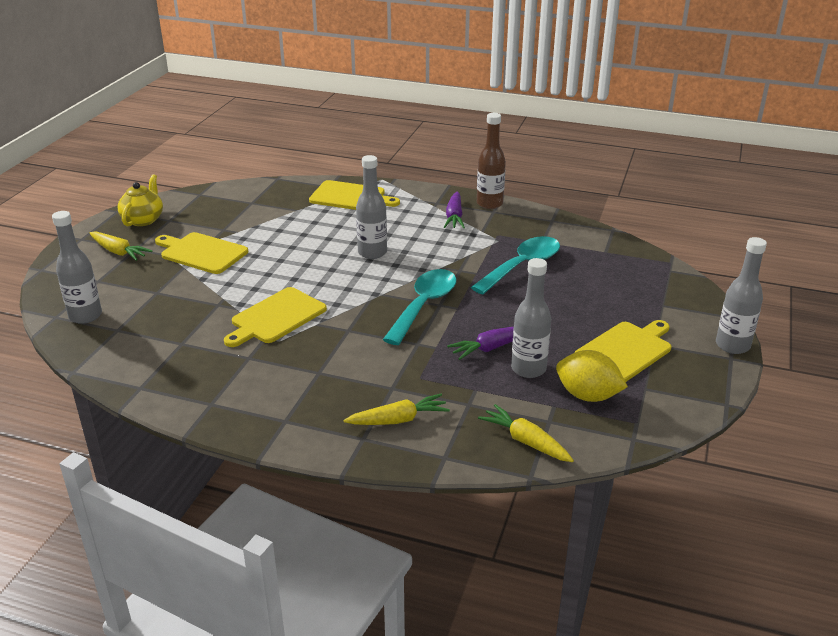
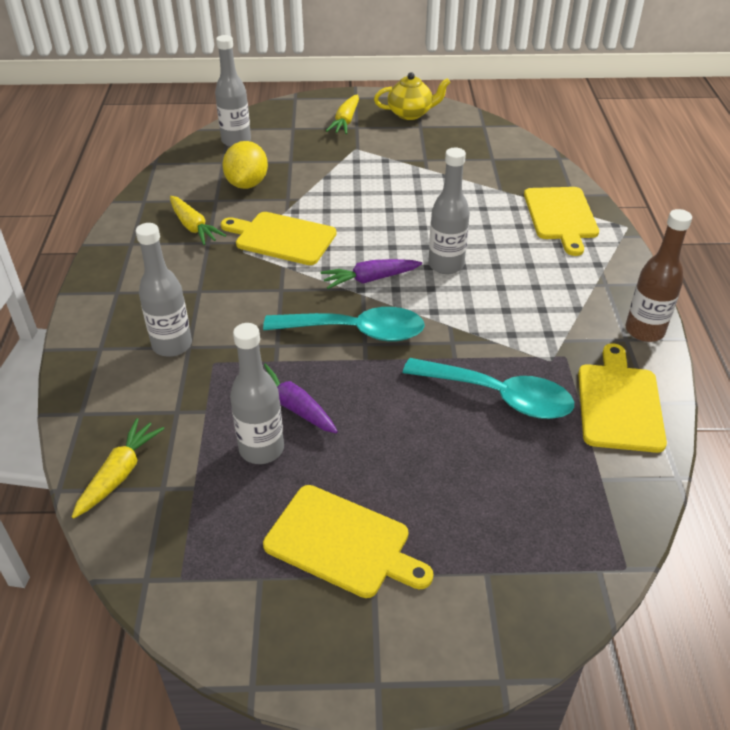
camera: 70 degrees right, 10 degrees up
(202, 253) = (372, 162): yellow cutting board -> yellow cutting board (619, 403)
(398, 420) = (135, 365): yellow carrot -> yellow carrot (193, 227)
(454, 217) = (581, 307): purple carrot -> purple carrot (370, 279)
(587, 395) = (224, 517): yellow lemon -> yellow lemon (247, 184)
(732, 345) = (414, 684): grey bottle -> grey bottle (172, 345)

